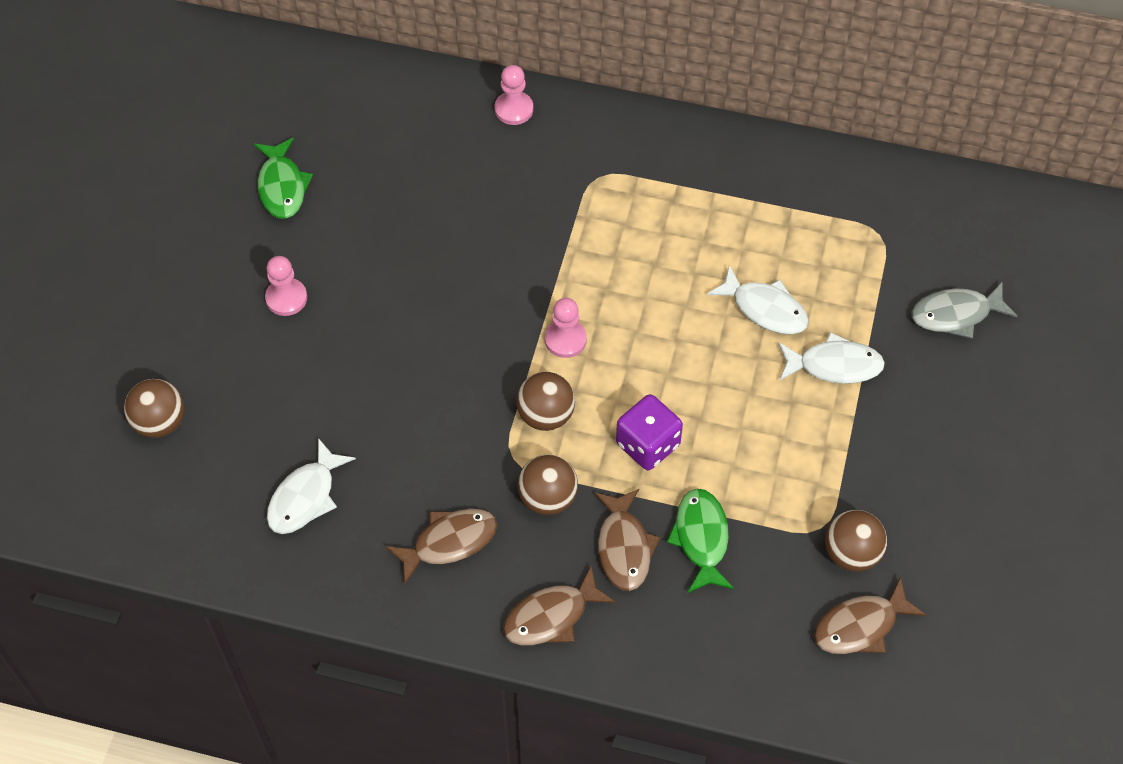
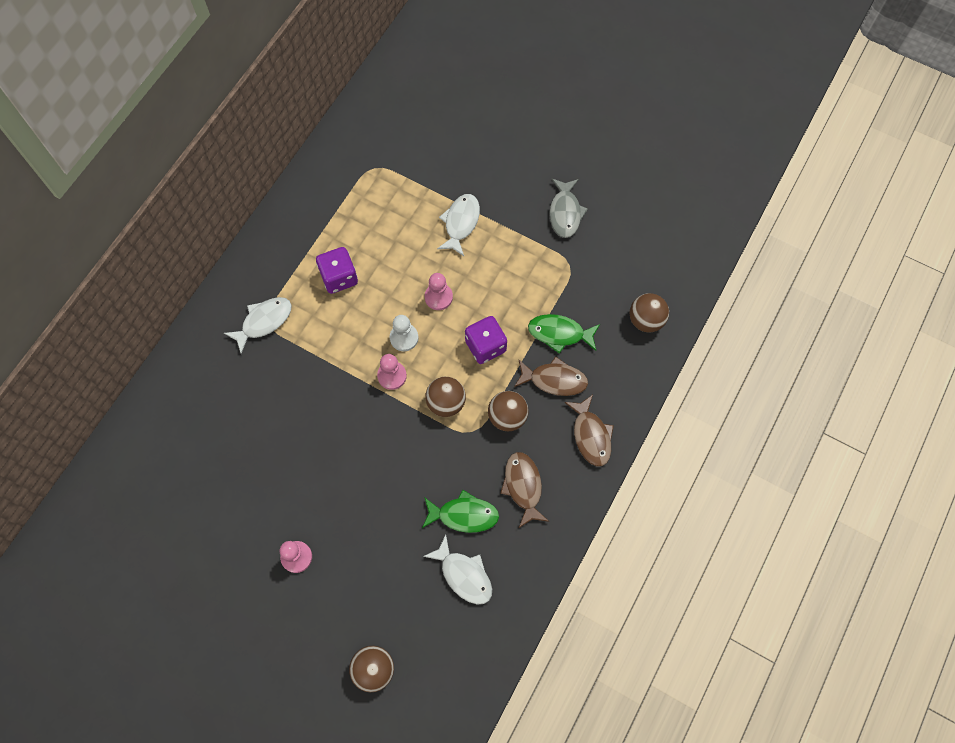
camera: 75 degrees left, 10 degrees up
(282, 186) = (195, 541): green fish -> green fish (464, 515)
(514, 109) = (188, 361): pink pawn -> pink pawn (438, 297)
(627, 339) = (404, 338): none -> white pawn
(691, 239) = (339, 277): none -> purple dice
(765, 309) = (407, 249): white fish -> white fish (264, 322)
(851, 553) = (590, 254): brown ball -> brown ball (646, 320)
(860, 626) = (638, 263): brown fish -> none
(956, 314) = (445, 146): grey fish -> grey fish (565, 213)

